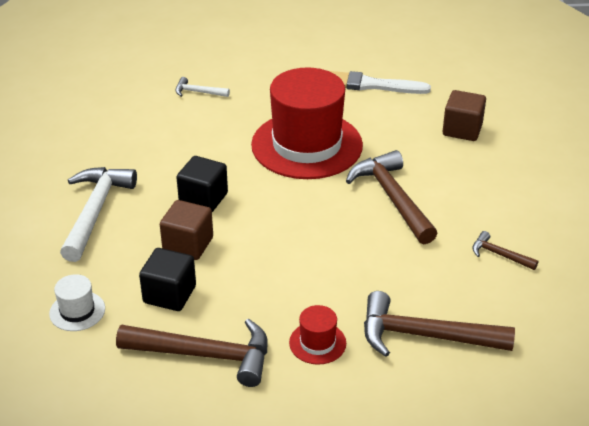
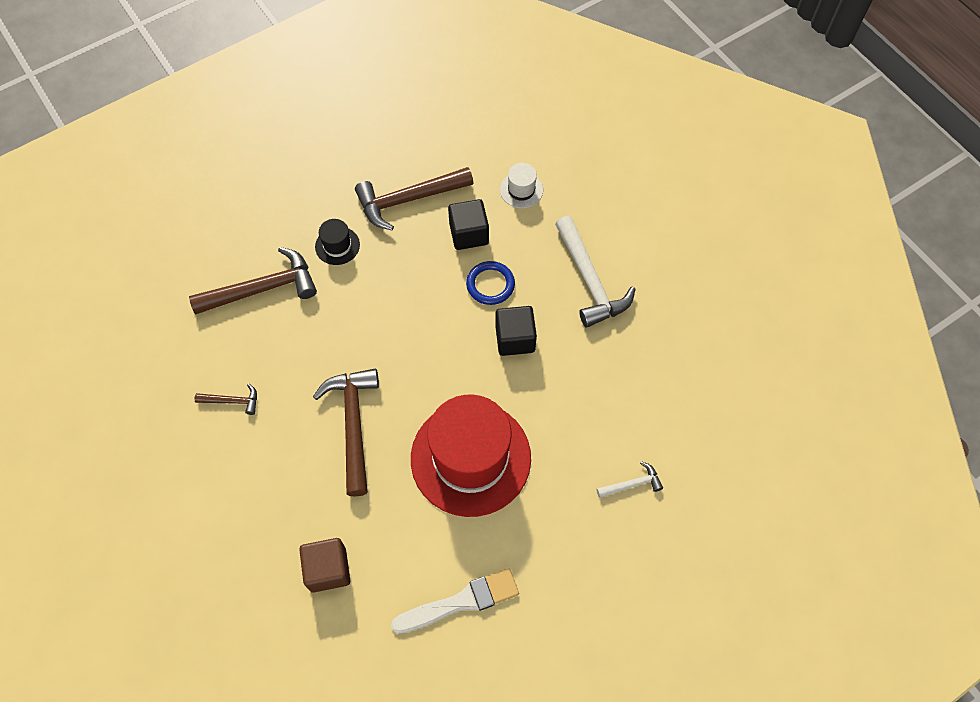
camera: 150 degrees right, 25 degrees up
(188, 245) = (490, 284): brown cube -> blue ring
(317, 343) = (337, 245): red hat -> black hat
(392, 198) = (353, 425): brown hammer -> brown hammer turned 135 degrees counterclockwise

